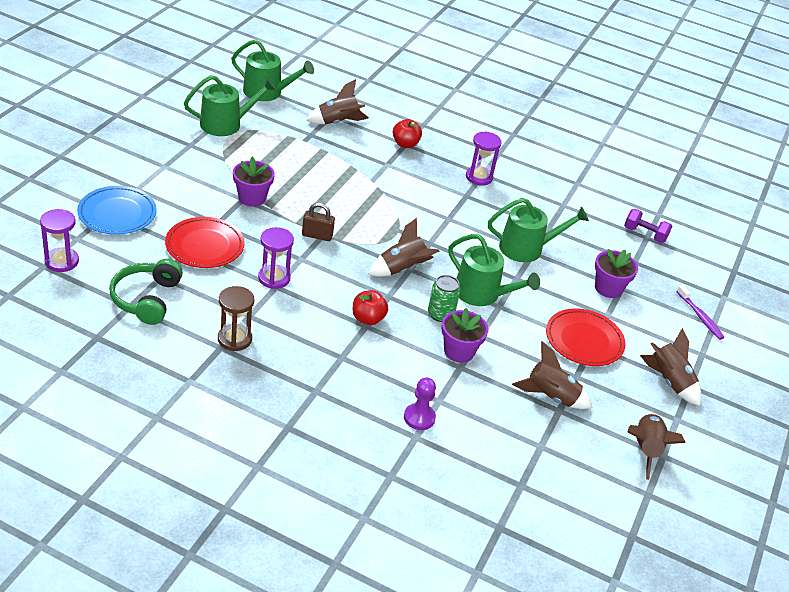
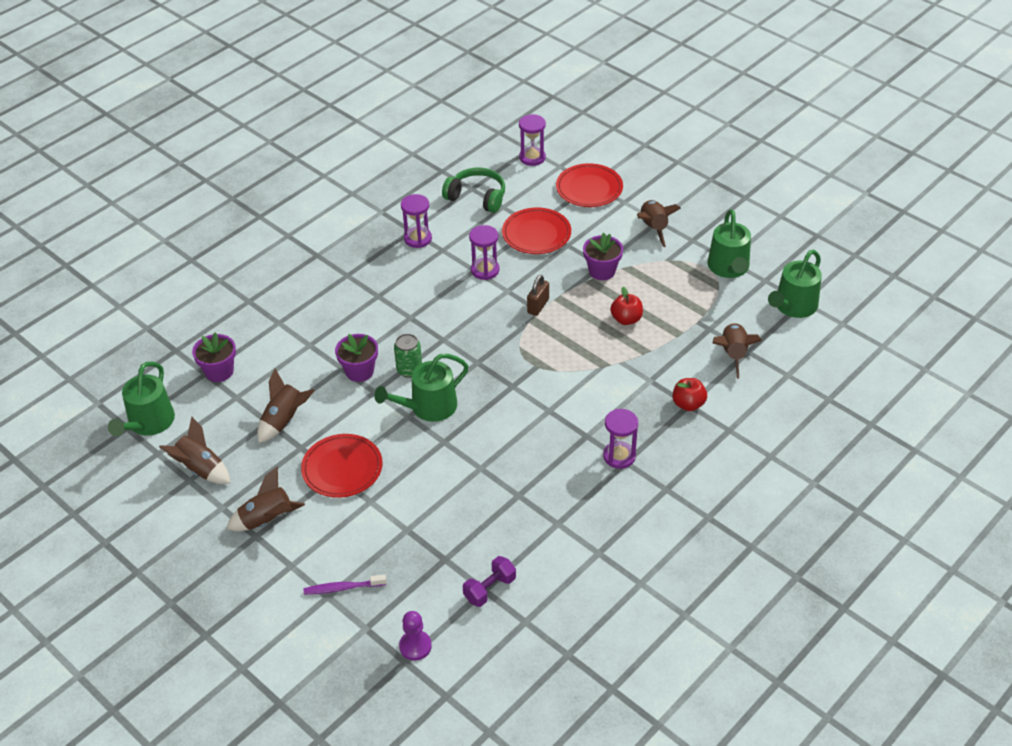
camera: 115 degrees right, 5 degrees up
(117, 214) = (589, 189): blue plate -> red plate
(234, 339) = (418, 238): brown hourglass -> purple hourglass
(368, 319) = (418, 320): red apple -> red apple (626, 319)
(402, 269) = (477, 356): brown rocket -> brown rocket (653, 228)
(419, 418) = (296, 328): purple pawn -> purple pawn (415, 646)
(526, 248) = (488, 464): green watering can -> green watering can (148, 423)
(608, 288) = (409, 517): purple flower pot -> purple flower pot (219, 371)

